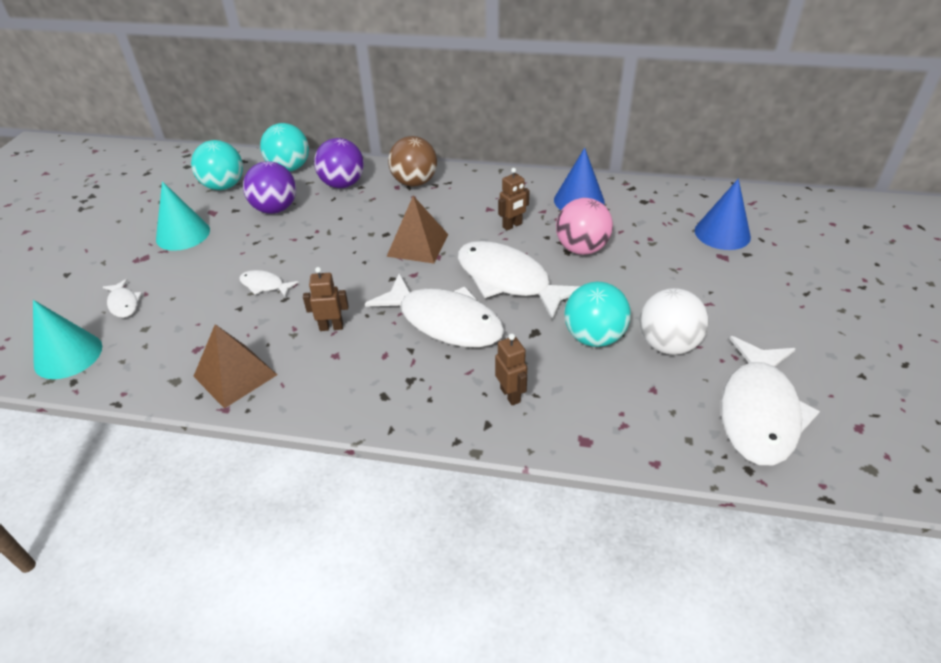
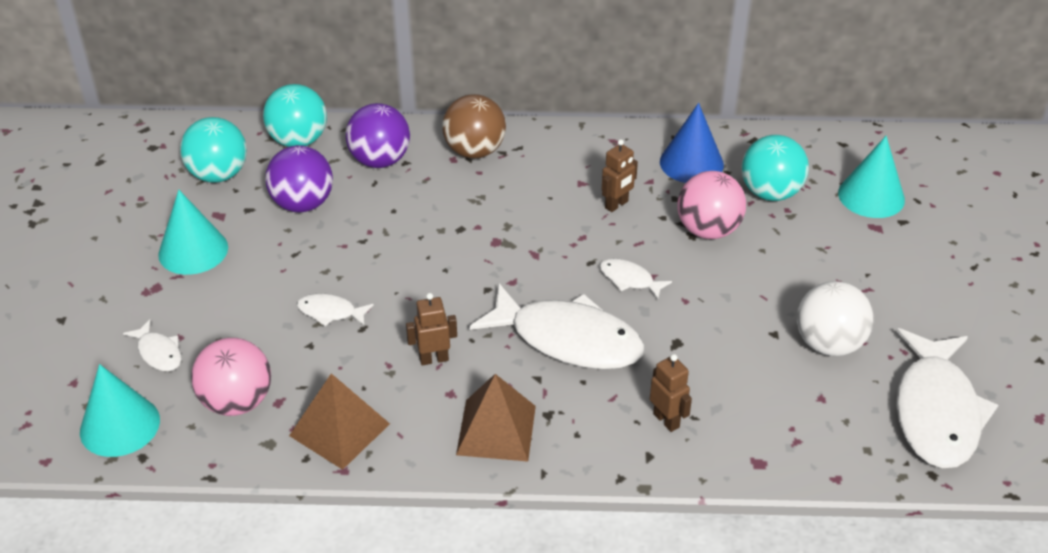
camera: 10 degrees left, 0 degrees up
(165, 346) = (237, 402): none -> pink ball
(418, 245) = (506, 241): brown pyramid -> brown pyramid (496, 430)
(508, 280) = (629, 280): white fish -> white fish, size x0.45
(593, 337) = (745, 343): turquoise ball -> turquoise ball (770, 193)
(722, 233) = (871, 196): blue cone -> turquoise cone

